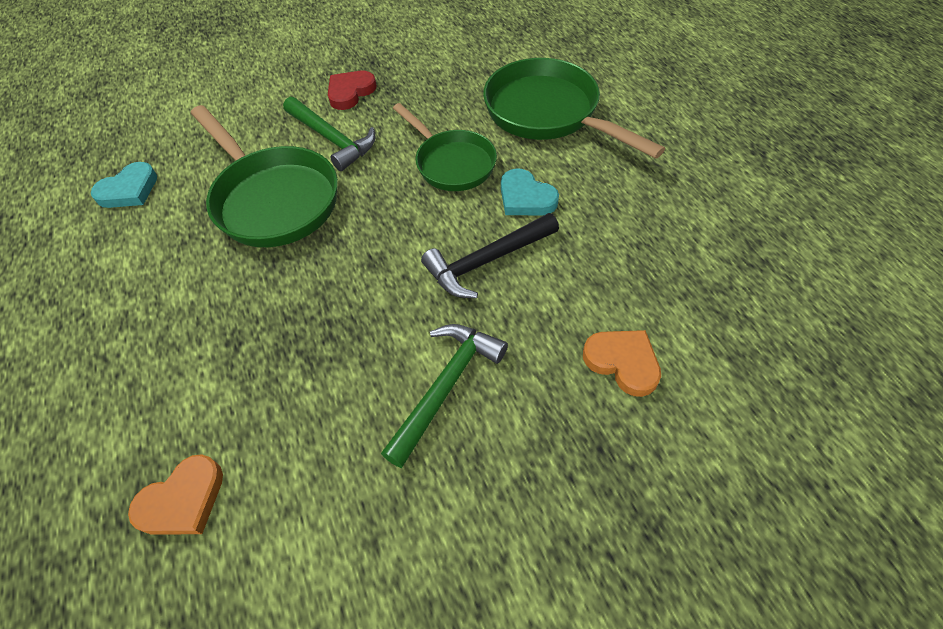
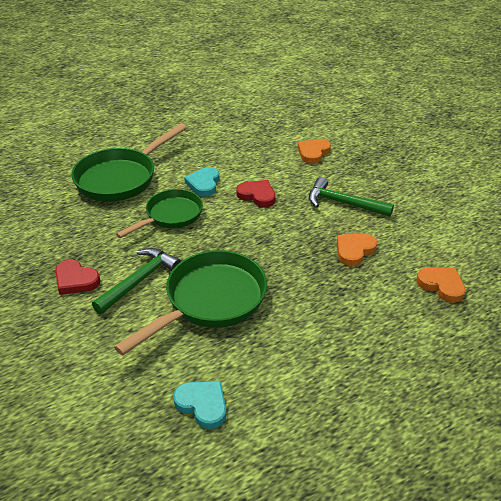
camera: 100 degrees left, 15 degrees down
(314, 378) = (354, 250): none -> orange heart
(487, 261) = (257, 195): black hammer -> red heart
(525, 198) = (204, 184): turquoise heart -> turquoise heart turned 150 degrees clockwise

